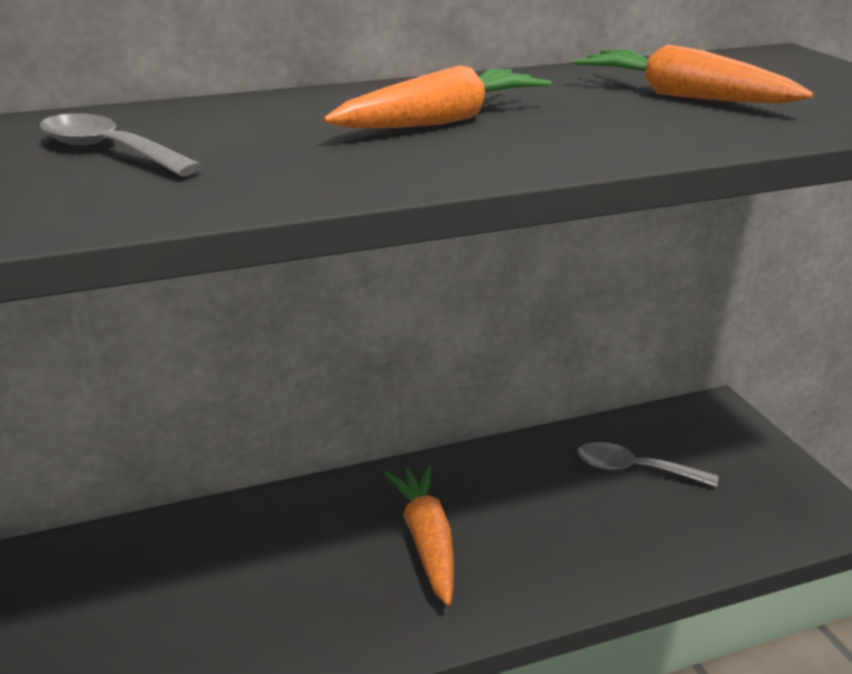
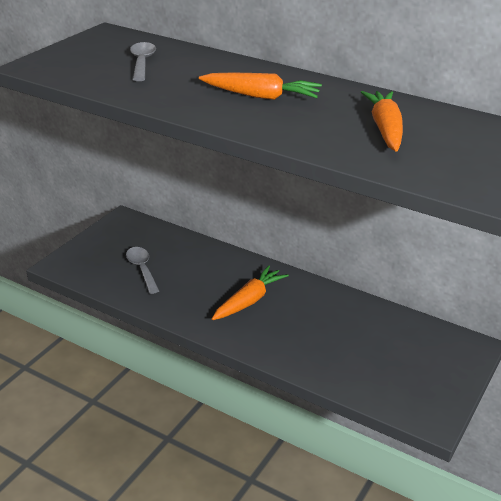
camera: 50 degrees right, 5 degrees up
(635, 470) = (378, 338): grey spoon -> grey spoon (142, 269)

